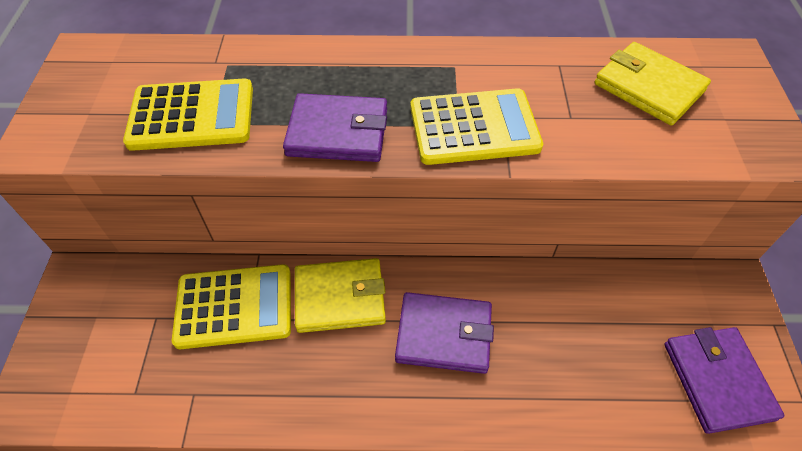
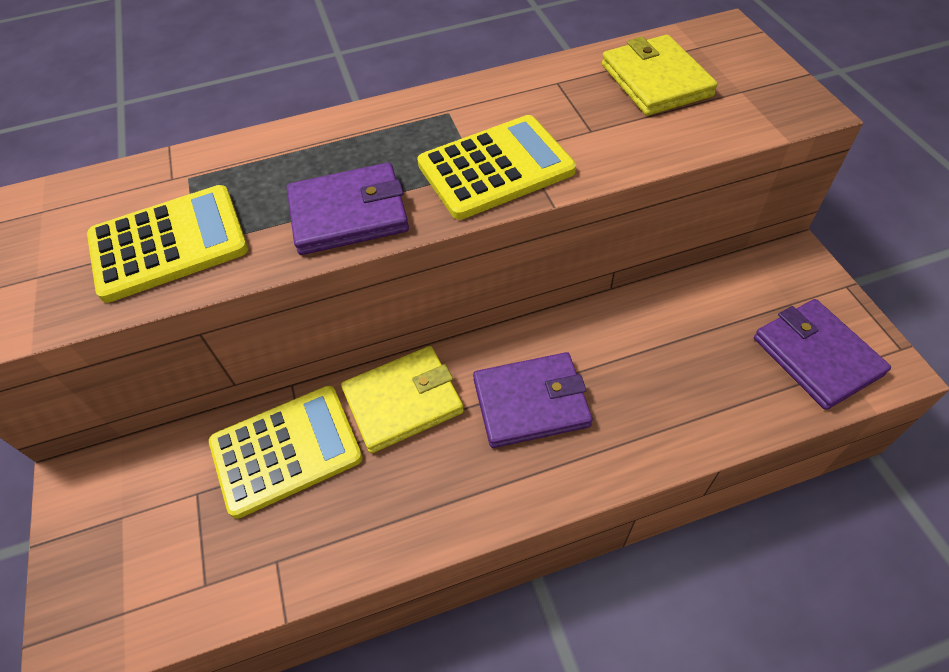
camera: 15 degrees left, 0 degrees up
(649, 87) = (656, 80): yellow wallet -> yellow wallet turned 45 degrees clockwise

